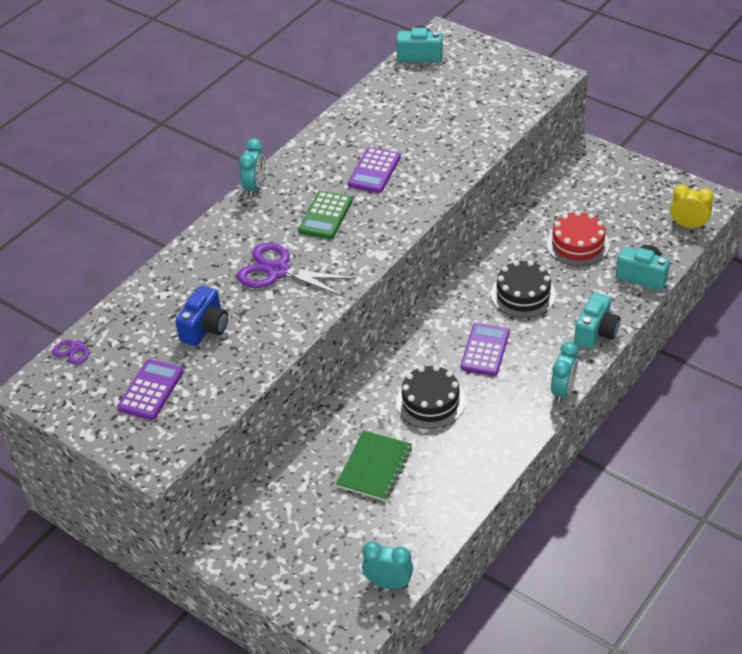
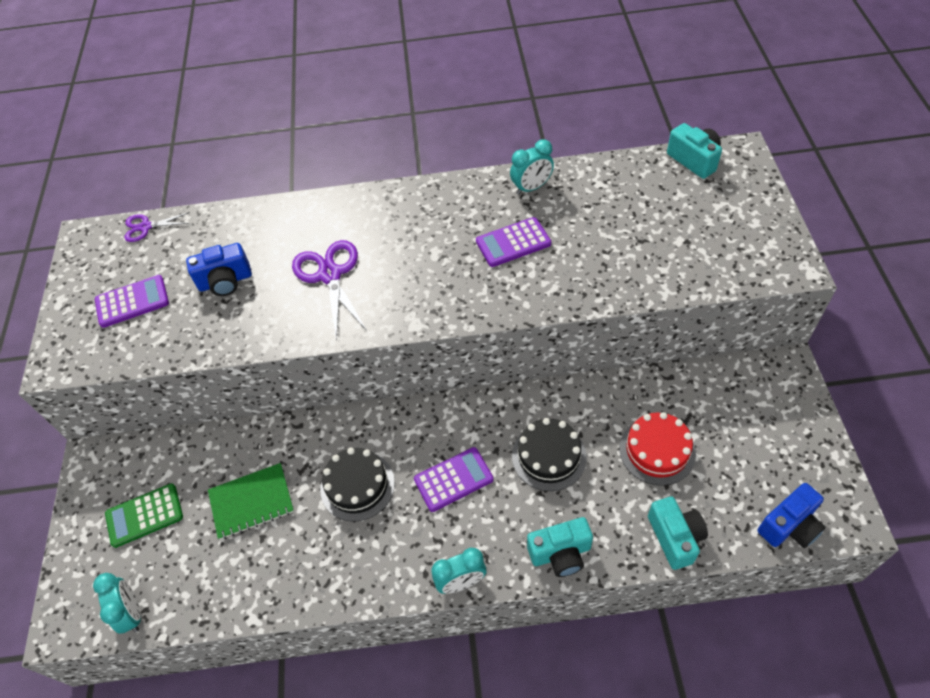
camera: 50 degrees right, 10 degrees up
(255, 187) = (412, 188): turquoise clock -> turquoise clock (531, 188)
(325, 216) = (425, 254): green calculator -> green calculator (144, 515)
(688, 225) = (789, 526): yellow clock -> blue camera

